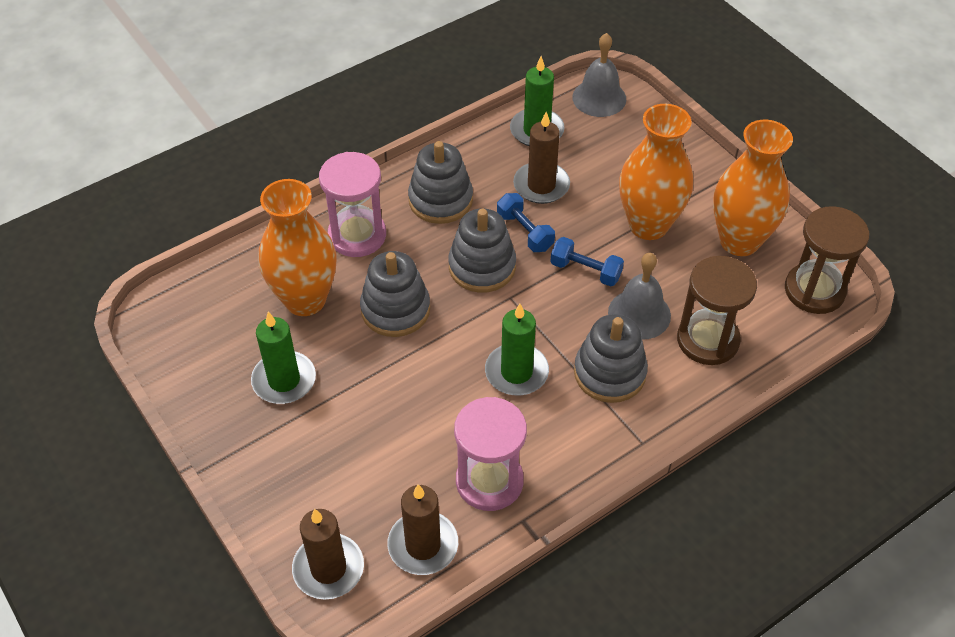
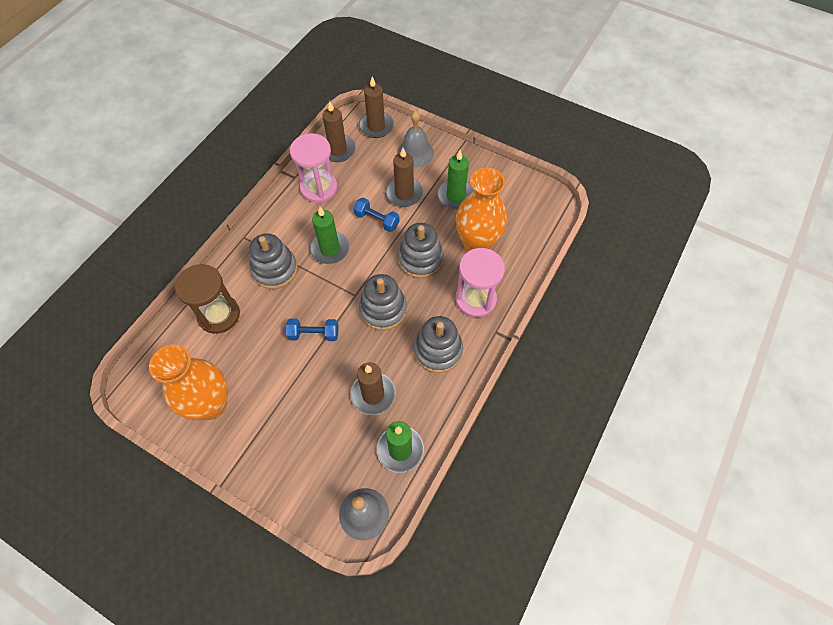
camera: 155 degrees right, 10 degrees up
(358, 415) = (404, 194): none -> brown candle
(525, 232) = (367, 348): blue dumbbell -> blue dumbbell (376, 220)
(639, 314) = (268, 316): grey bell -> grey bell (415, 152)
(648, 225) = (282, 391): orange vase -> none
(814, 290) = (151, 383): brown hourglass -> none

